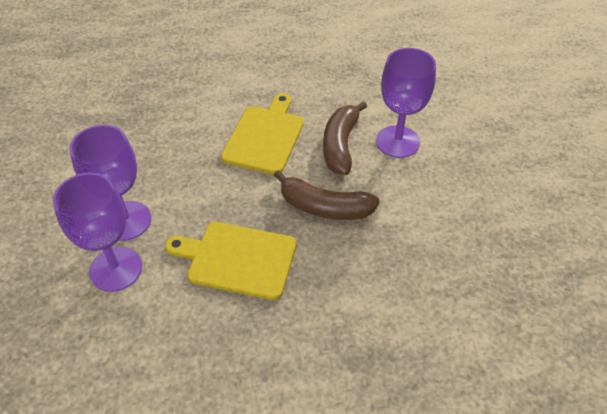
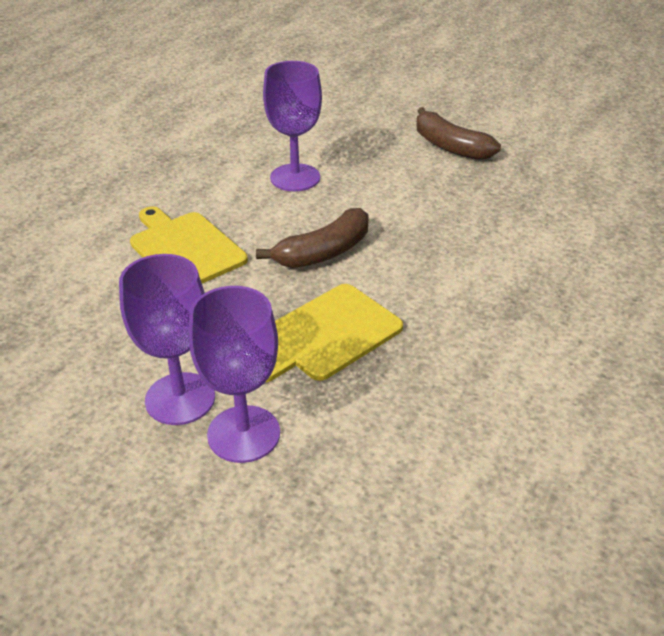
camera: 55 degrees left, 10 degrees down
(340, 145) = (258, 209): brown banana -> brown banana (450, 146)

